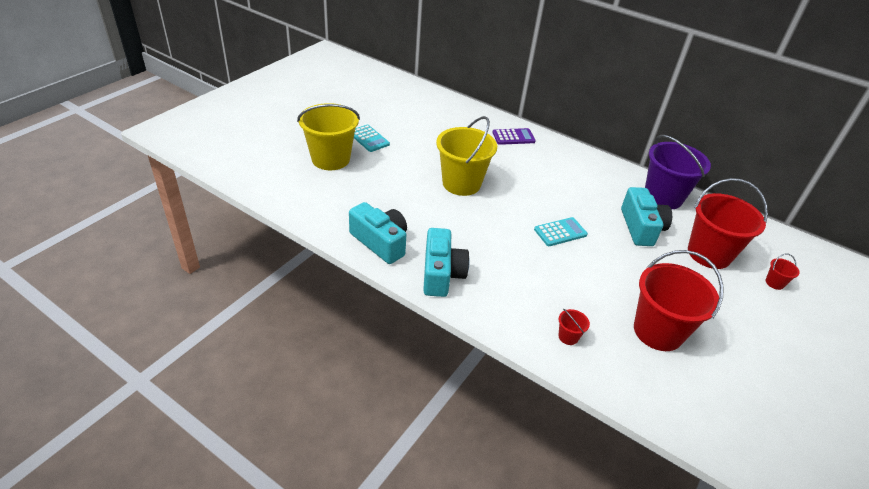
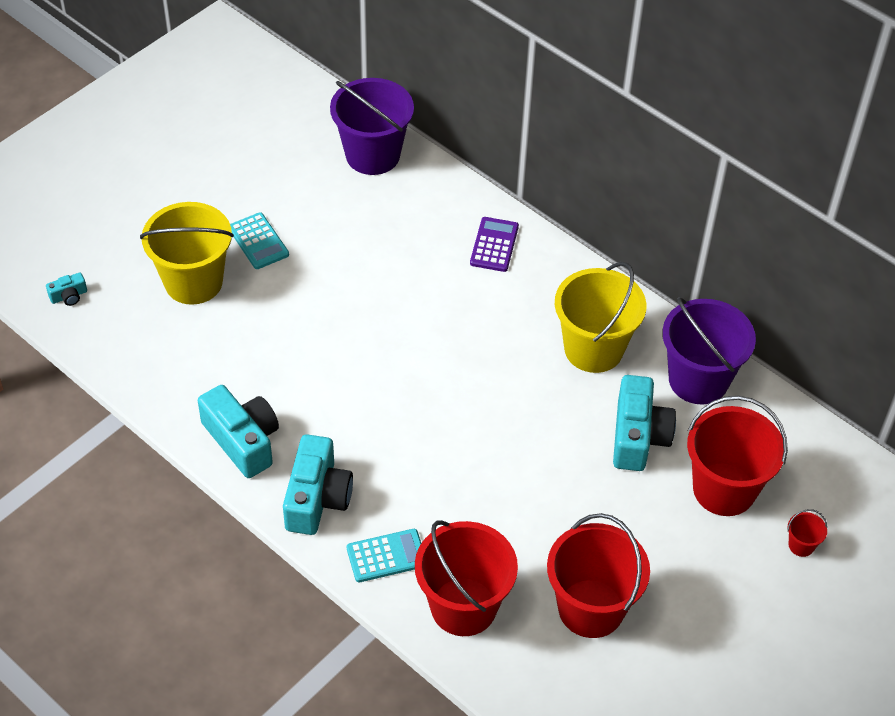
camera: 10 degrees right, 10 degrees up
(247, 168) = (69, 296): none -> turquoise camera
(428, 99) = (372, 155): none -> purple bucket
(461, 183) = (384, 339): yellow bucket -> yellow bucket (593, 349)
(513, 137) = (494, 245): purple calculator -> purple calculator turned 75 degrees counterclockwise
(560, 232) = (509, 438): turquoise calculator -> turquoise calculator (386, 556)
(568, 337) = (463, 606): red bucket -> red bucket, size x2.48

